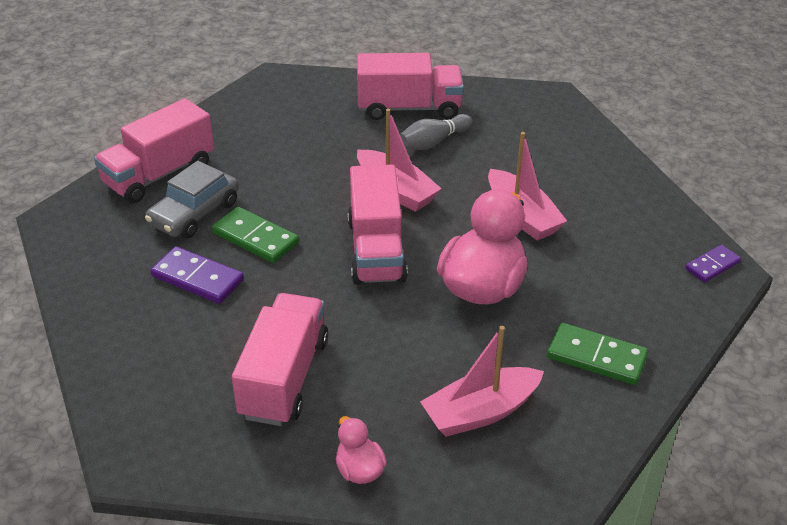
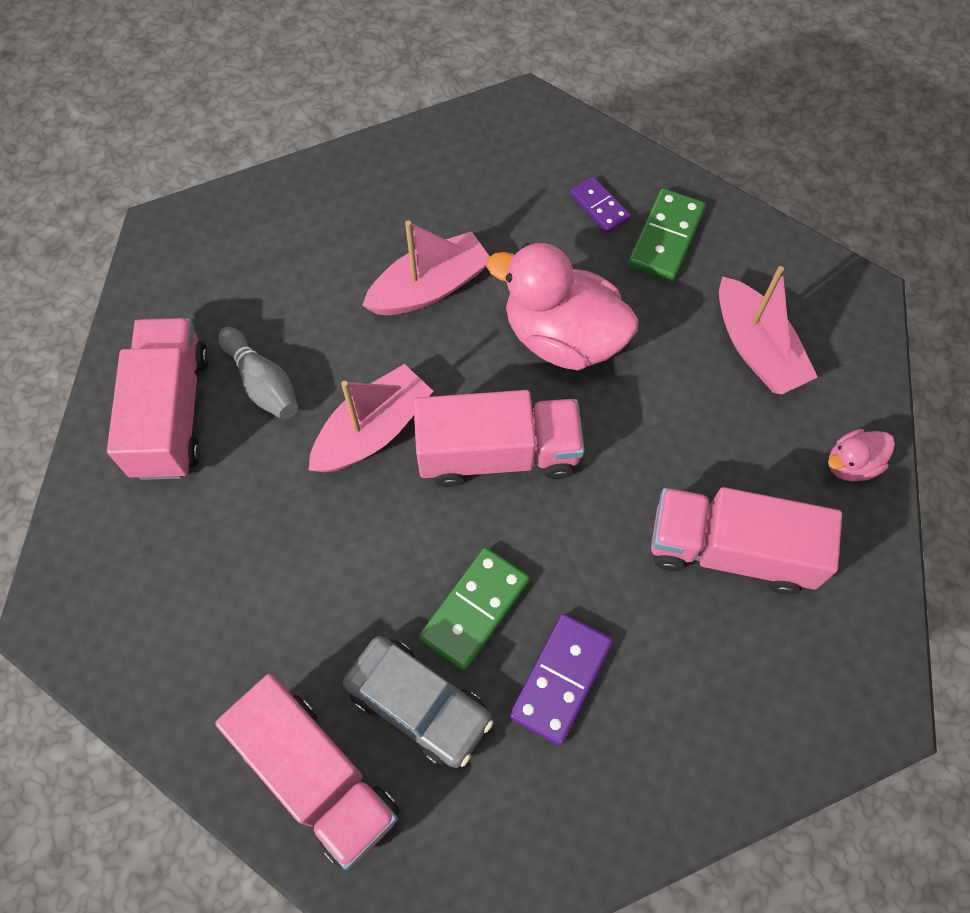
camera: 90 degrees left, 25 degrees up
(712, 265) = (517, 117): purple domino -> purple domino (599, 207)

